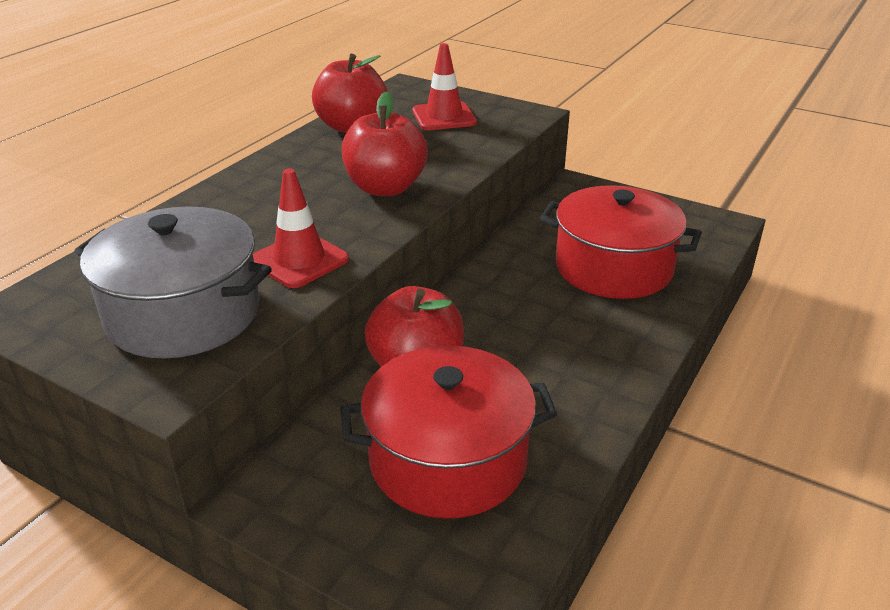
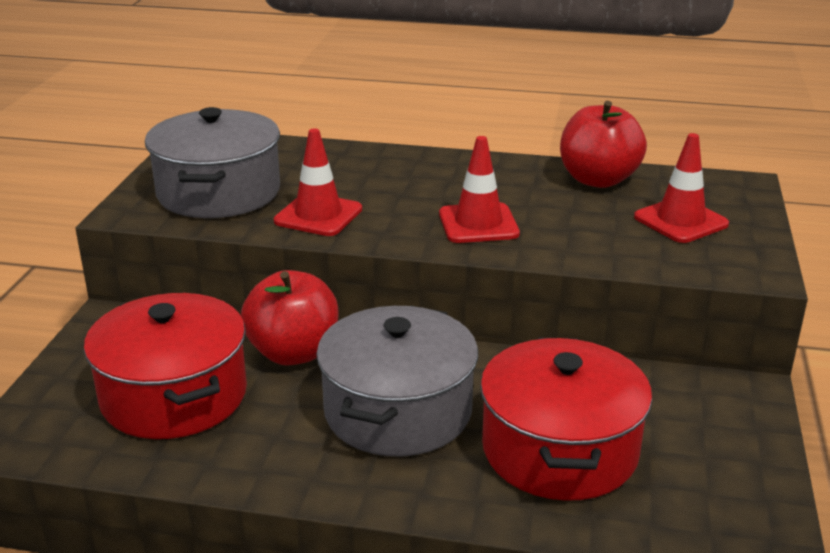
camera: 70 degrees right, 5 degrees down
(385, 188) = (478, 224): red apple -> red traffic cone
(536, 327) = (398, 411): none -> grey pot

